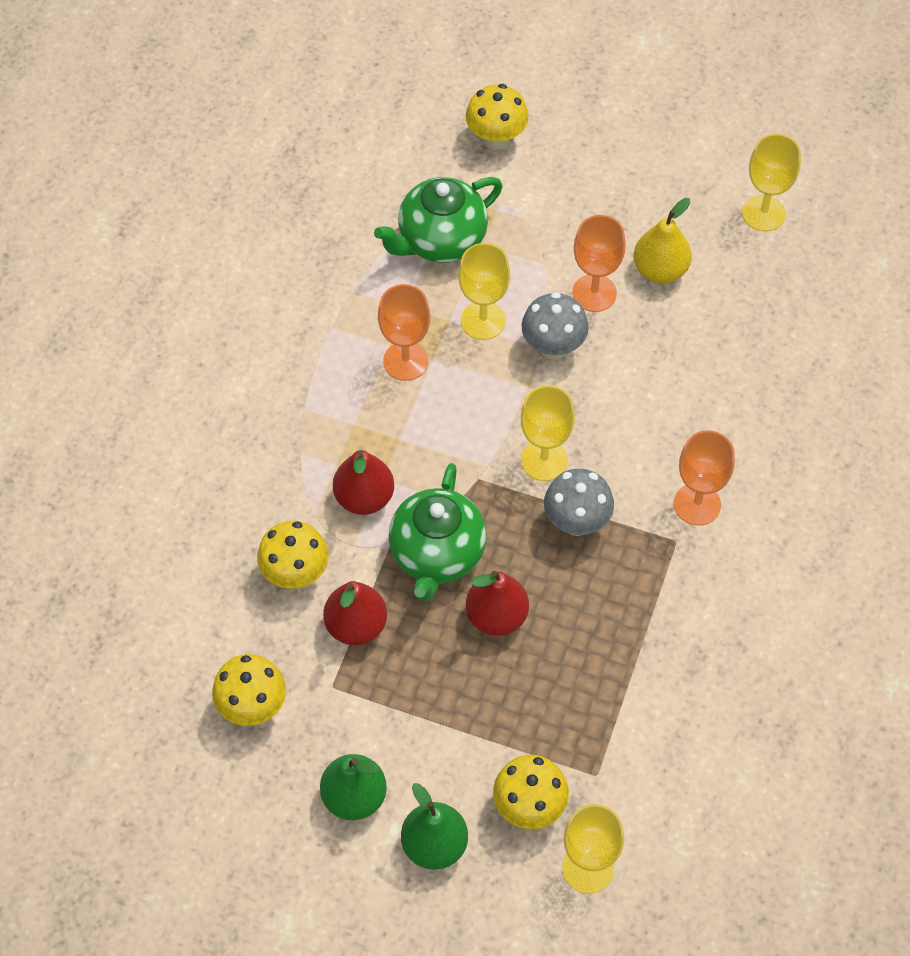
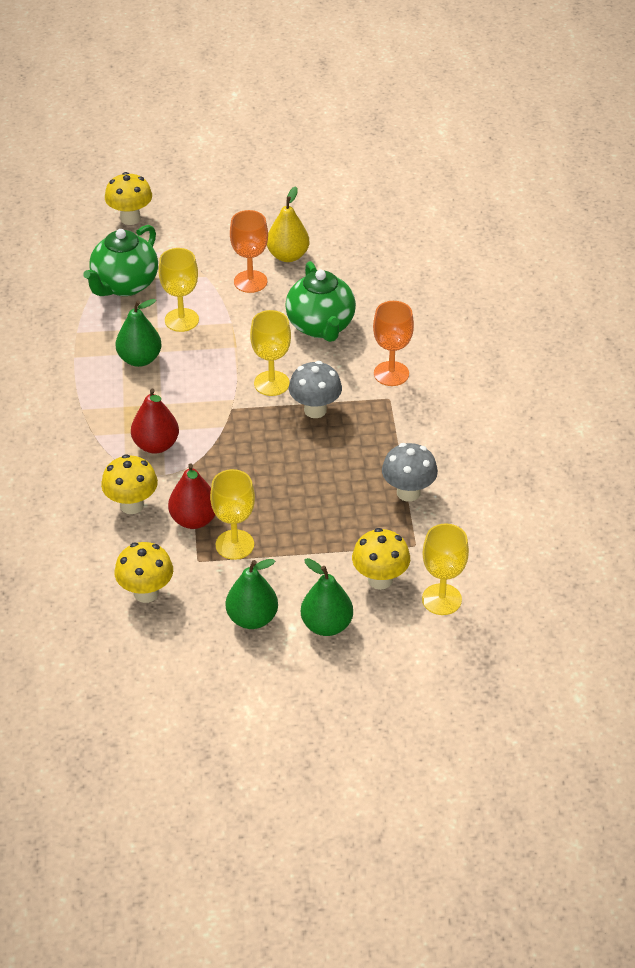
camera: 25 degrees left, 15 degrees down
(405, 361) = (139, 359): orange goblet -> green pear
(437, 555) = (228, 460): green teapot -> green teapot (321, 326)
(496, 616) = (291, 480): red pear -> none
(553, 347) = (240, 319): grey mushroom -> grey mushroom (408, 492)
(763, 213) = (339, 205): yellow goblet -> yellow goblet (235, 545)

